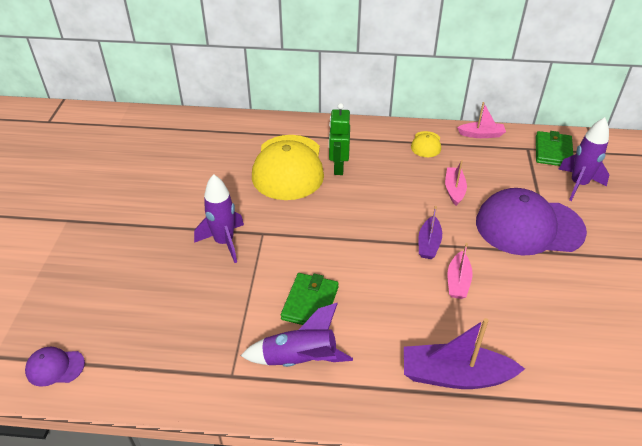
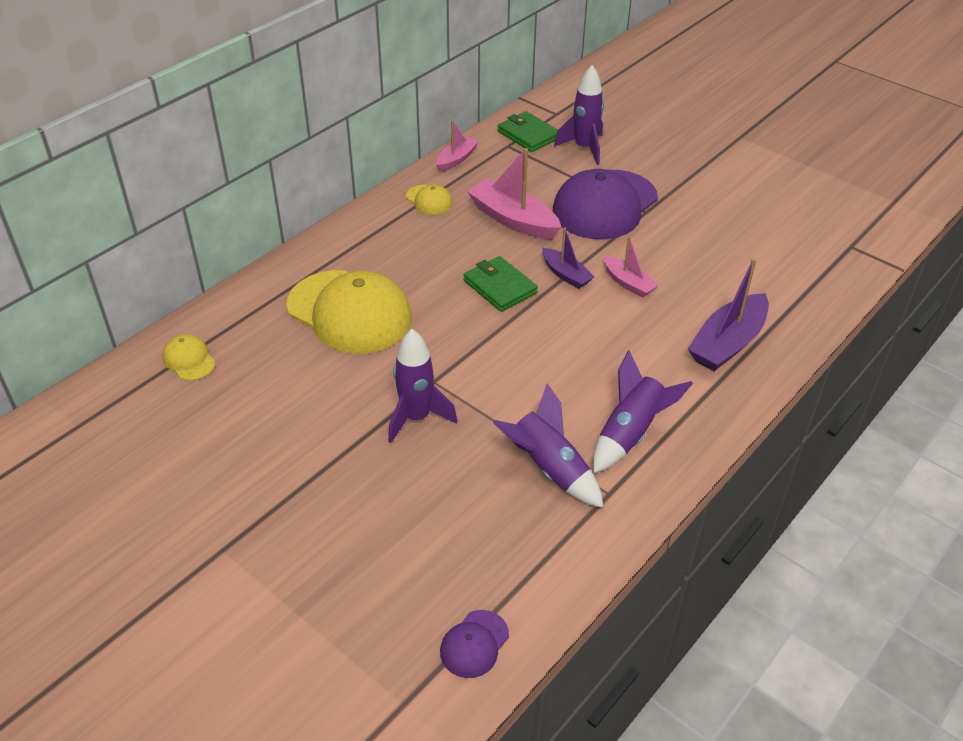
camera: 55 degrees left, 0 degrees up
(194, 132) = (189, 360): none -> yellow cap
(229, 330) = (549, 469): none -> purple rocket
(310, 303) = (566, 392): green wallet -> green wallet (500, 287)
(338, 167) = (393, 276): green robot -> none
(454, 190) = (513, 220): pink boat -> pink boat, size x1.72

